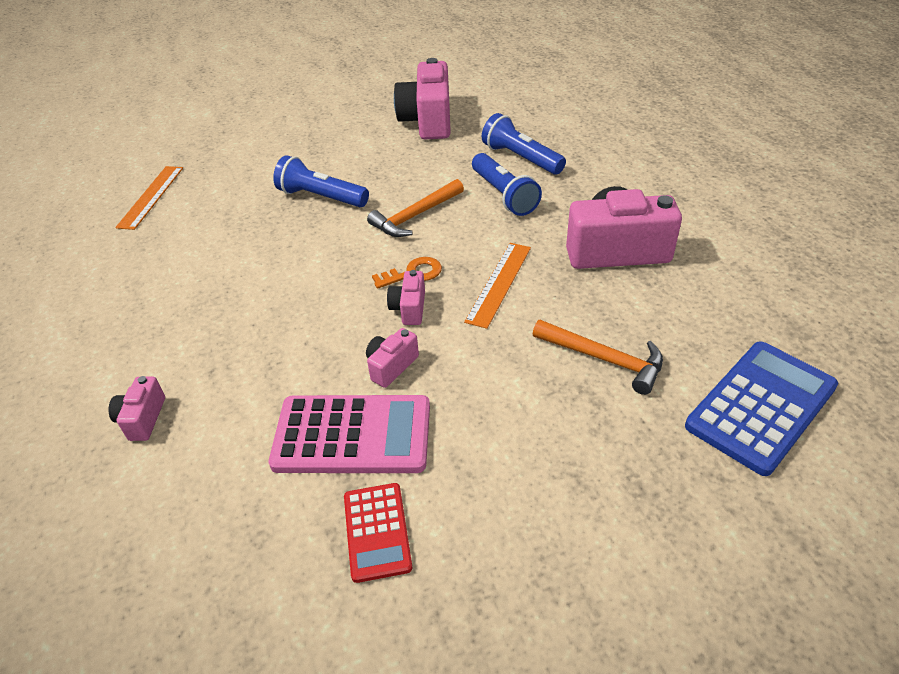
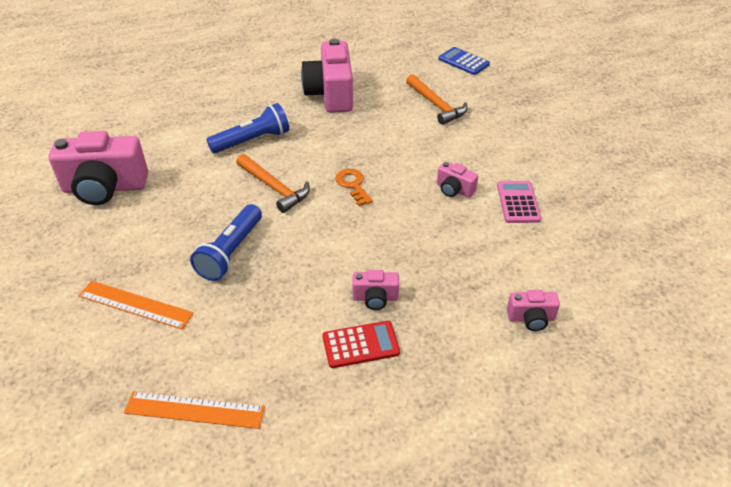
camera: 95 degrees left, 0 degrees up
(352, 435) = (518, 202): pink calculator -> pink calculator, size x0.58
(377, 532) = (583, 186): red calculator -> red calculator (360, 345)
(409, 308) = (394, 185): pink camera -> pink camera (375, 298)
(499, 283) = (365, 143): orange ruler -> orange ruler (135, 304)
(521, 158) = (197, 131): blue flashlight -> none
(604, 359) = (436, 105): orange hammer -> orange hammer turned 120 degrees clockwise
(761, 406) = (463, 62): blue calculator -> blue calculator, size x0.58

